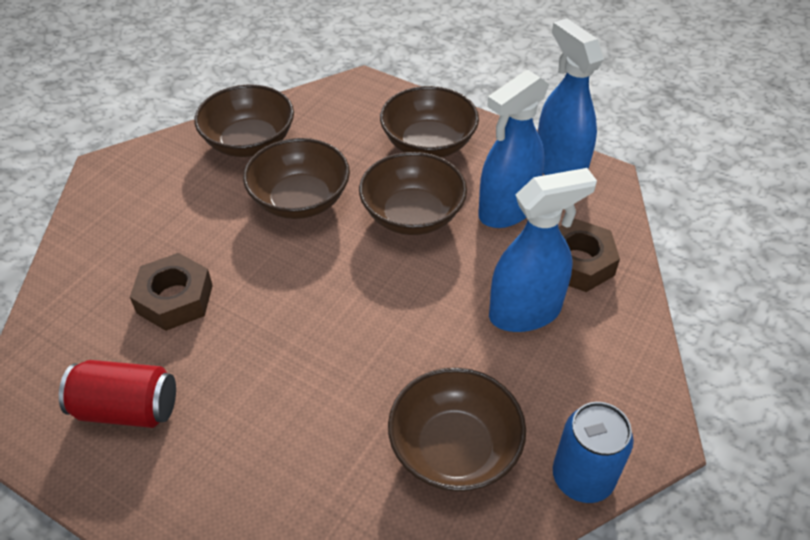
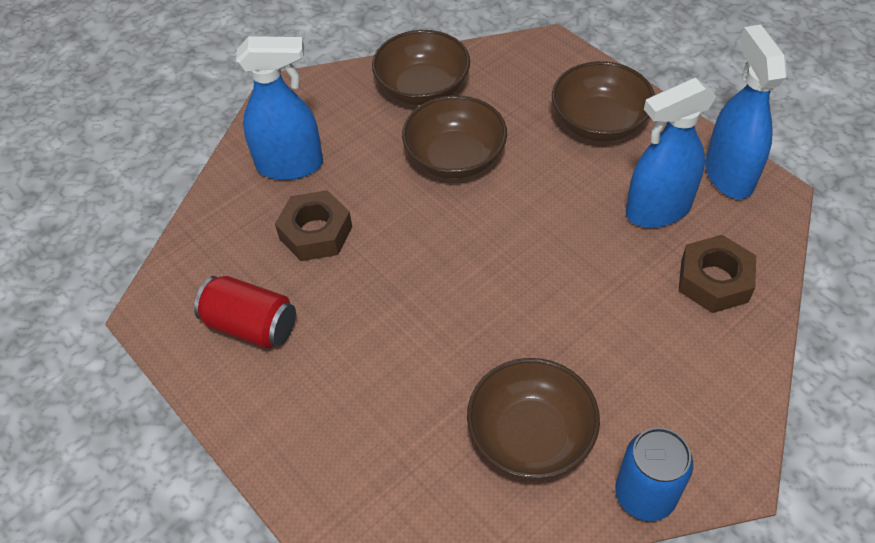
camera: 20 degrees right, 5 degrees up
(412, 215) = (560, 195): brown bowl -> none
(525, 312) = (642, 320): blue spray bottle -> blue spray bottle (290, 165)

